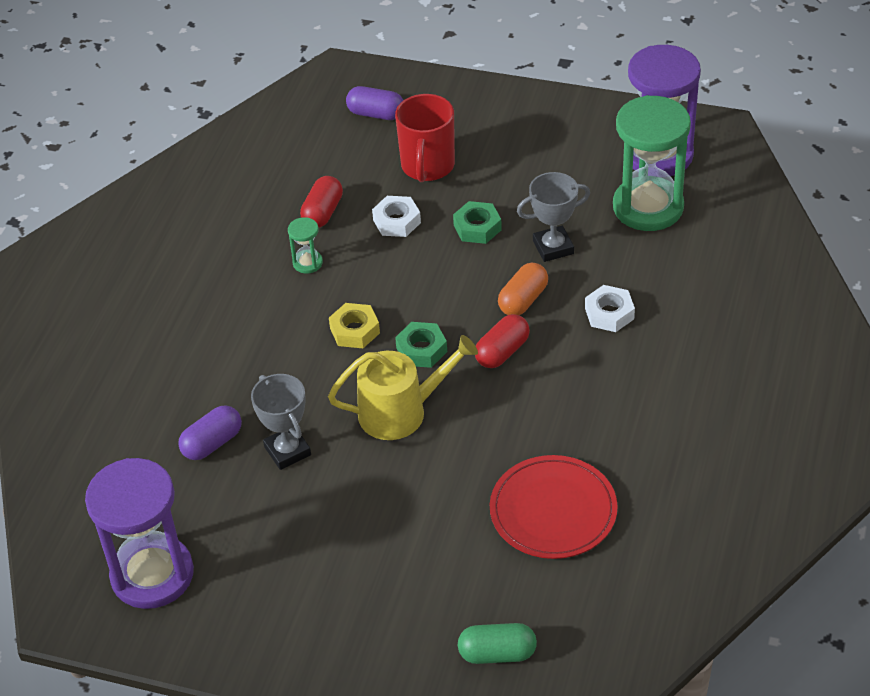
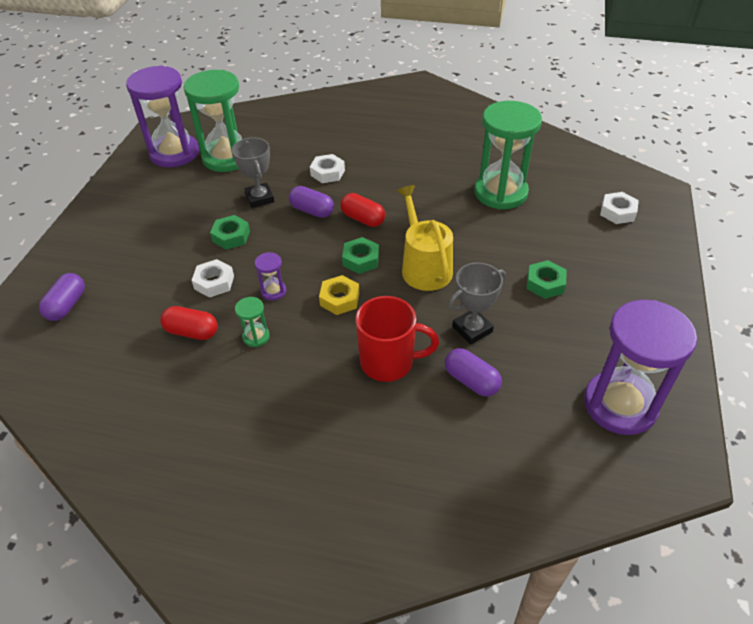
camera: 95 degrees left, 0 degrees up
(354, 535) = (545, 283): none -> green nut
(375, 272) = (273, 291): none -> purple hourglass
(427, 166) = (150, 268): red mug -> red mug (388, 362)
(497, 653) = (617, 212): green capsule -> white nut
(523, 300) = (312, 211): orange capsule -> purple capsule
(553, 510) = (500, 193): red plate -> green hourglass

